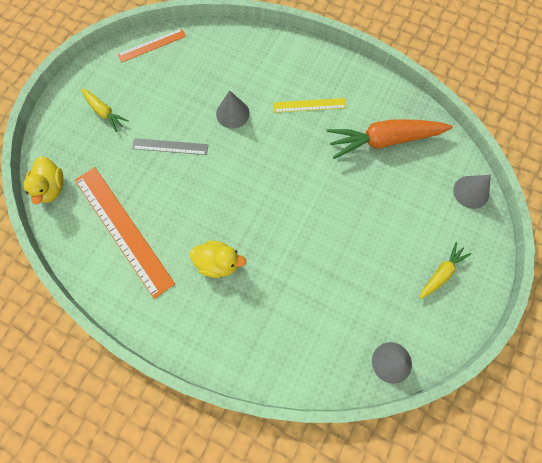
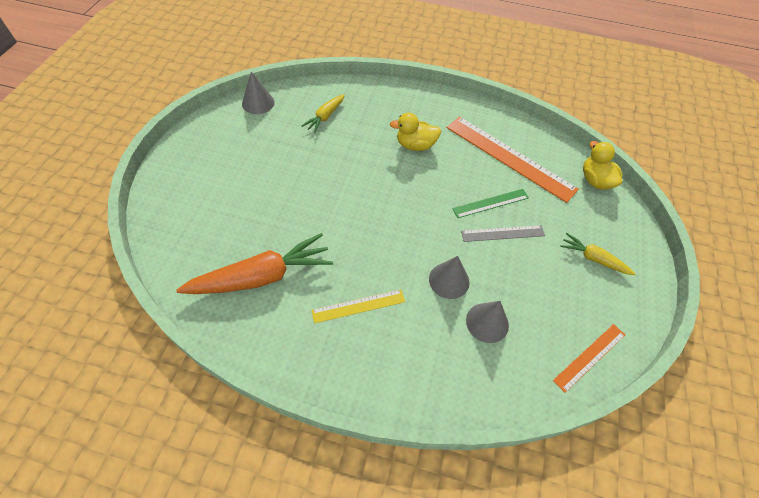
camera: 165 degrees right, 15 degrees down
(167, 178) = (490, 203): none -> green ruler
(441, 273) = (209, 162): yellow carrot -> yellow carrot (325, 117)
(471, 192) = (165, 235): grey cone -> grey cone (487, 322)

